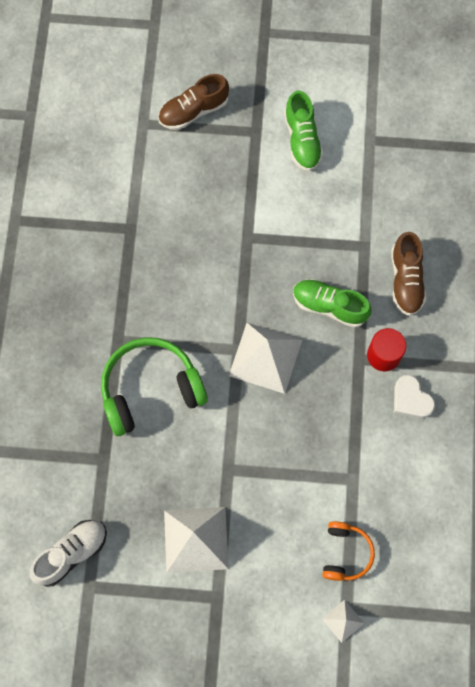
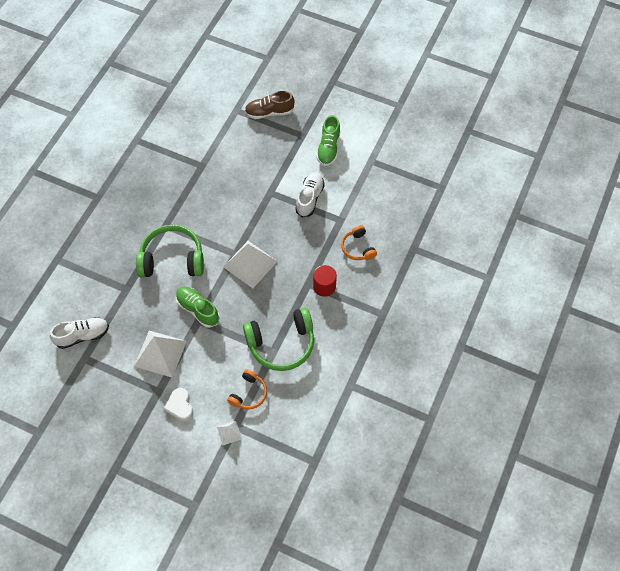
camera: 20 degrees right, 10 degrees down
(307, 227) = (309, 198): none -> white shoe
(329, 306) = (303, 247): green shoe -> green shoe (198, 309)
(360, 463) = (281, 344): none -> green headphones
(406, 280) = (358, 248): brown shoe -> orange headphones
(411, 399) = (330, 318): white heart -> white heart (180, 406)

